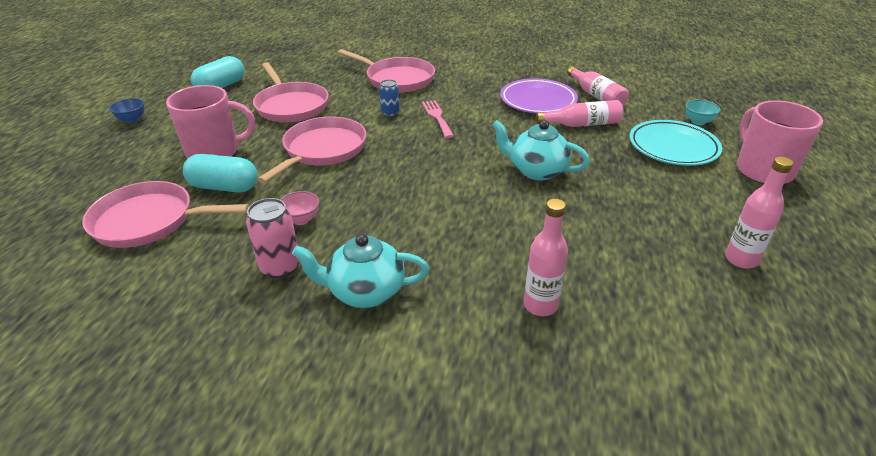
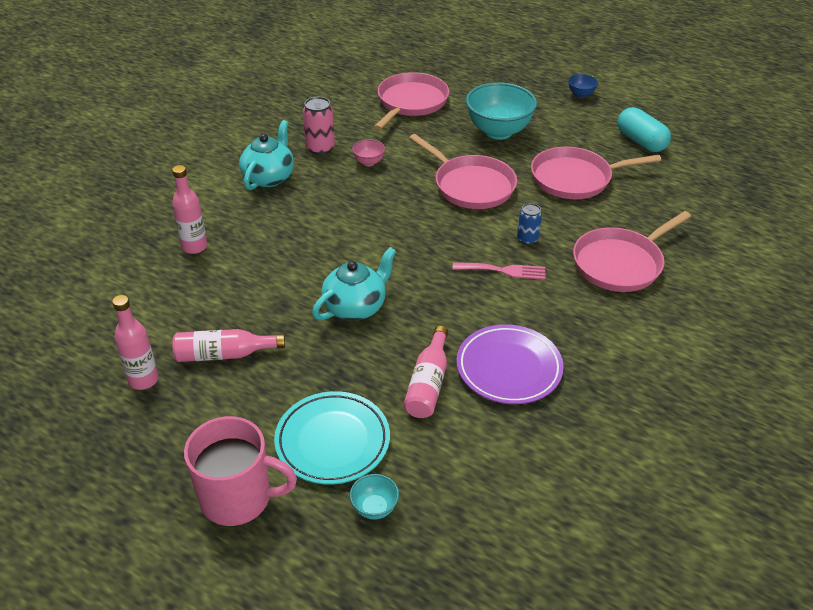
camera: 110 degrees right, 5 degrees up
(215, 152) = (498, 131): pink mug -> turquoise bowl
(224, 187) = (437, 133): turquoise capsule -> none
(596, 96) = (498, 435): pink bottle -> pink bottle (224, 354)

